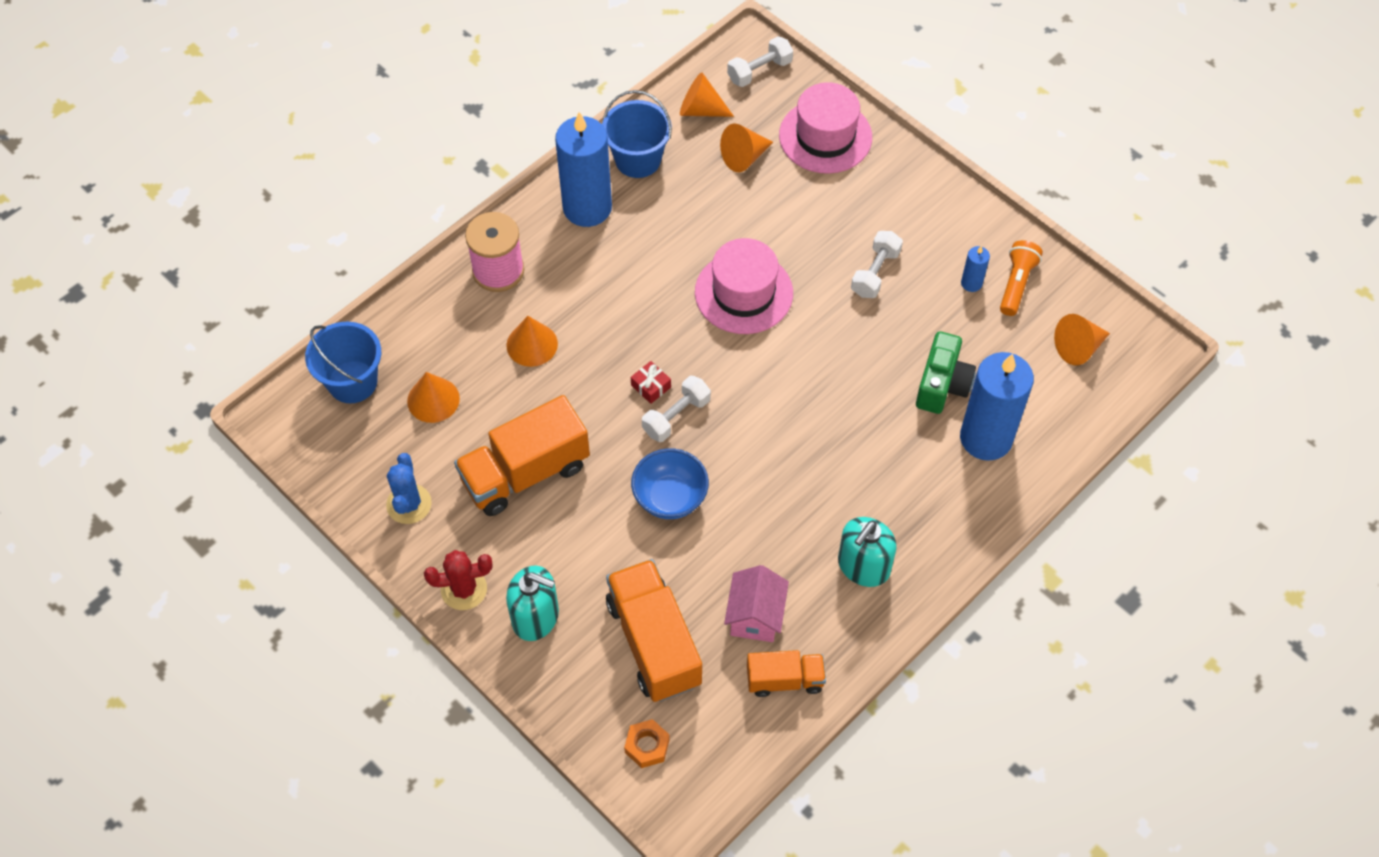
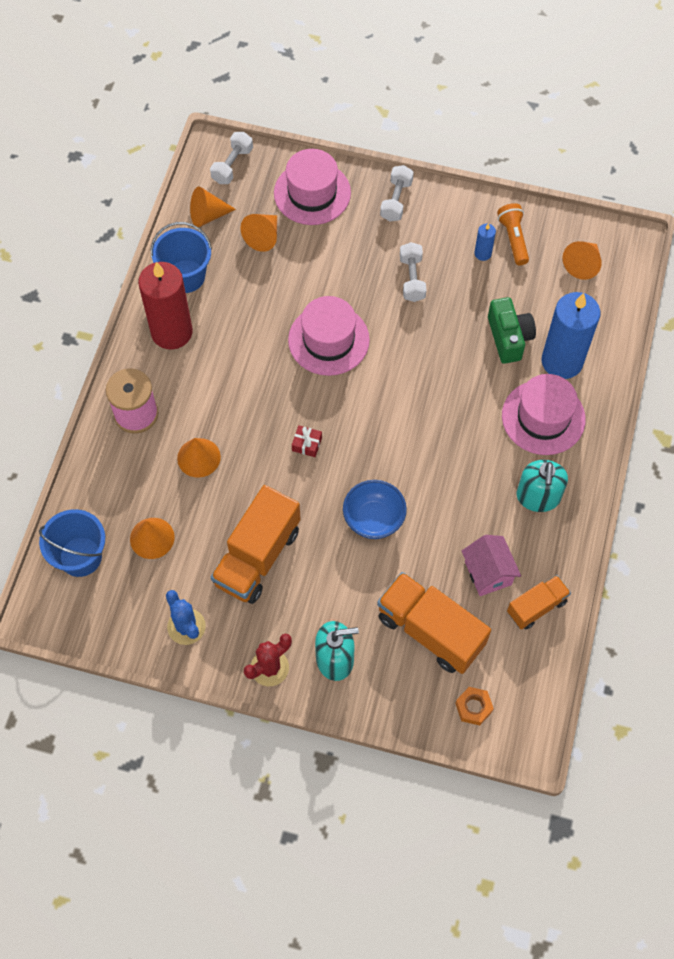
camera: 30 degrees left, 5 degrees up
(587, 208) = (172, 332): blue candle -> red candle
(676, 416) = (339, 457): white dumbbell -> white dumbbell (396, 200)
(925, 486) = (543, 417): none -> pink hat

